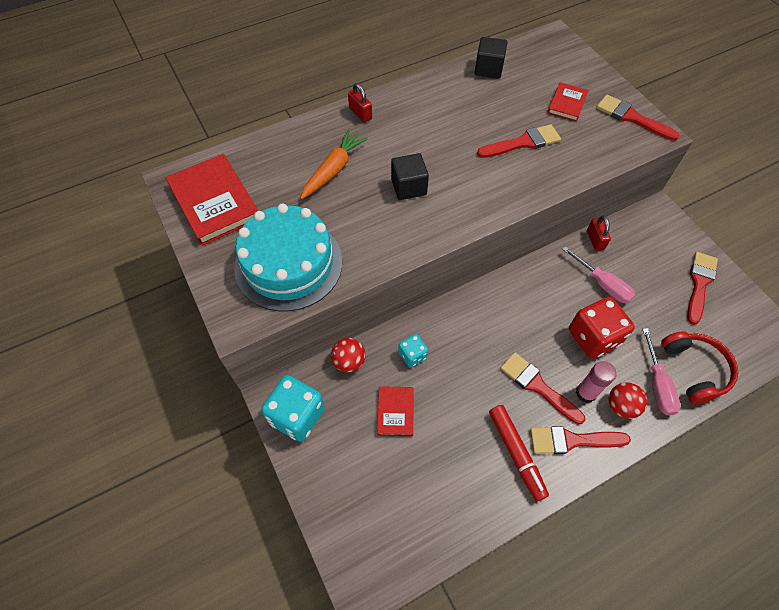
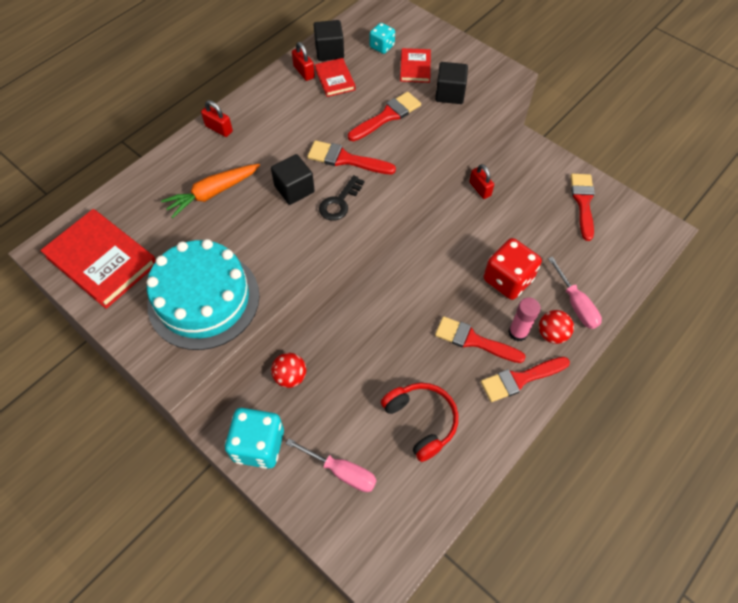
camera: 20 degrees left, 0 degrees up
(333, 170) = (213, 193): orange carrot -> orange carrot turned 135 degrees counterclockwise
(395, 412) = (352, 409): red book -> red book (335, 79)
(412, 355) = (349, 350): turquoise dice -> turquoise dice (382, 46)
(447, 211) = (339, 202): none -> black key
(457, 82) = (304, 72): none -> red padlock
(516, 453) = (475, 408): red marker -> none
(593, 137) = (449, 94): none -> black cube
(603, 284) = (500, 228): pink screwdriver -> pink screwdriver (342, 472)
(631, 117) = (478, 66): red brush -> red brush (346, 159)
(694, 370) = (603, 281): red headphones -> red headphones (421, 421)

